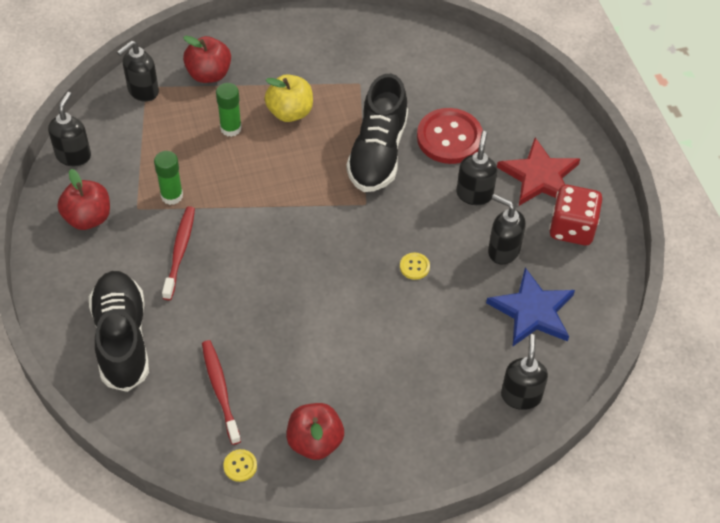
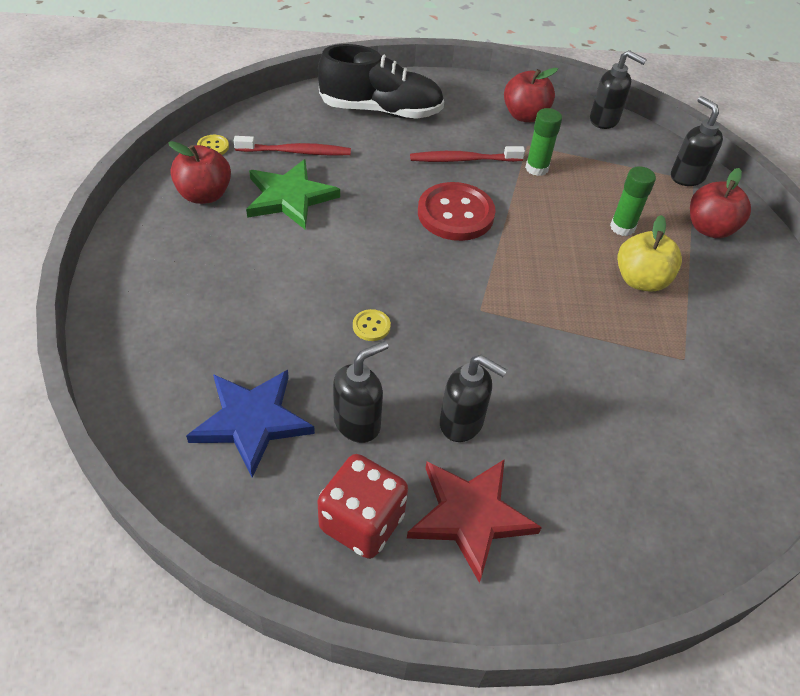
camera: 105 degrees right, 5 degrees down
(179, 252) = (464, 160): red toothbrush -> red toothbrush turned 150 degrees clockwise
(290, 372) = (289, 197): none -> green star
(378, 153) = (558, 343): black shoe -> none
(449, 138) = (569, 427): red button -> red button (455, 214)
(521, 395) = (146, 367): black soap dispenser -> none

